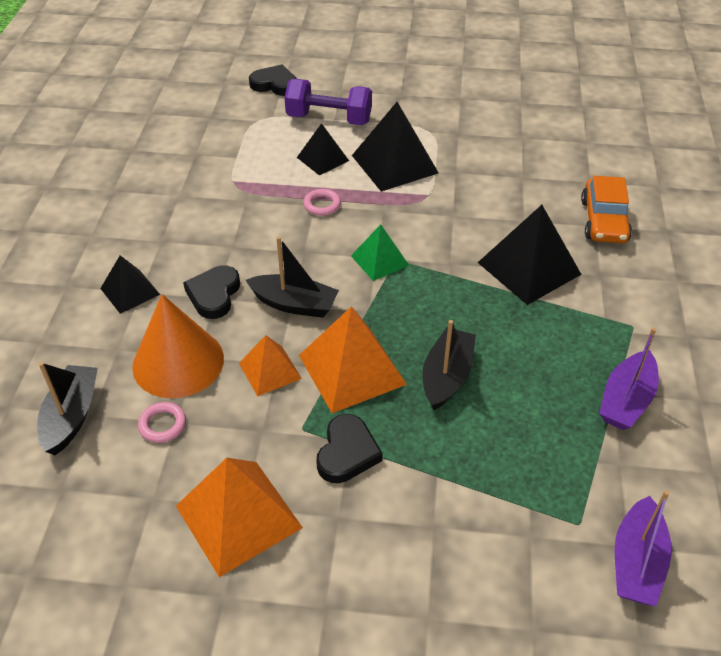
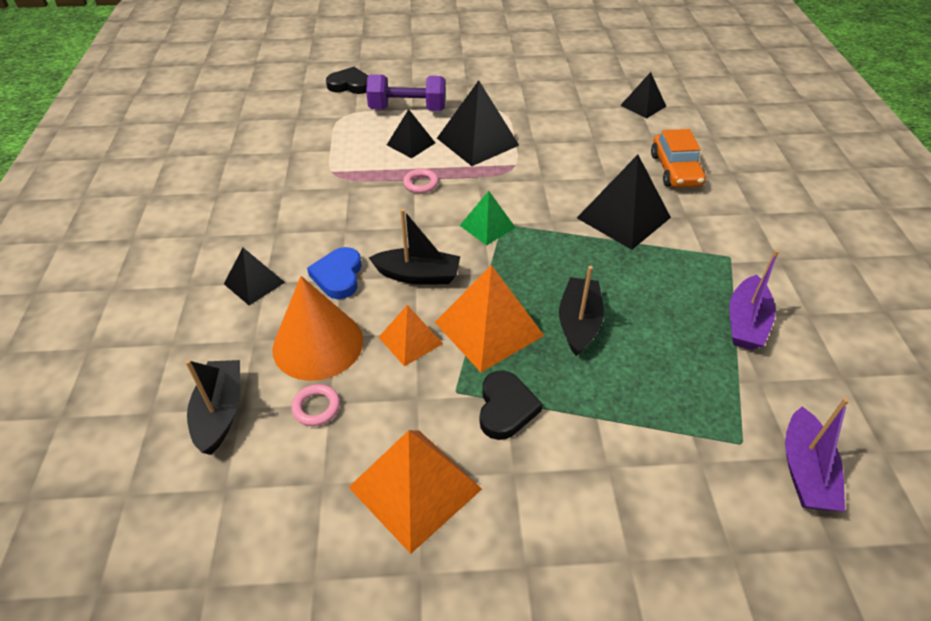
camera: 10 degrees left, 0 degrees up
(214, 295) = (338, 276): black heart -> blue heart
(591, 141) = (643, 106): none -> black pyramid

